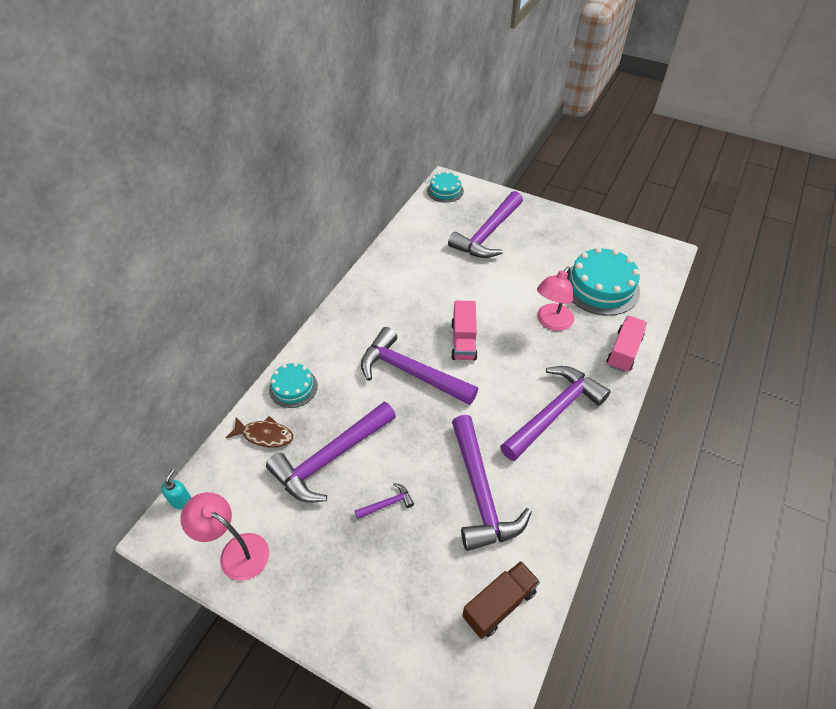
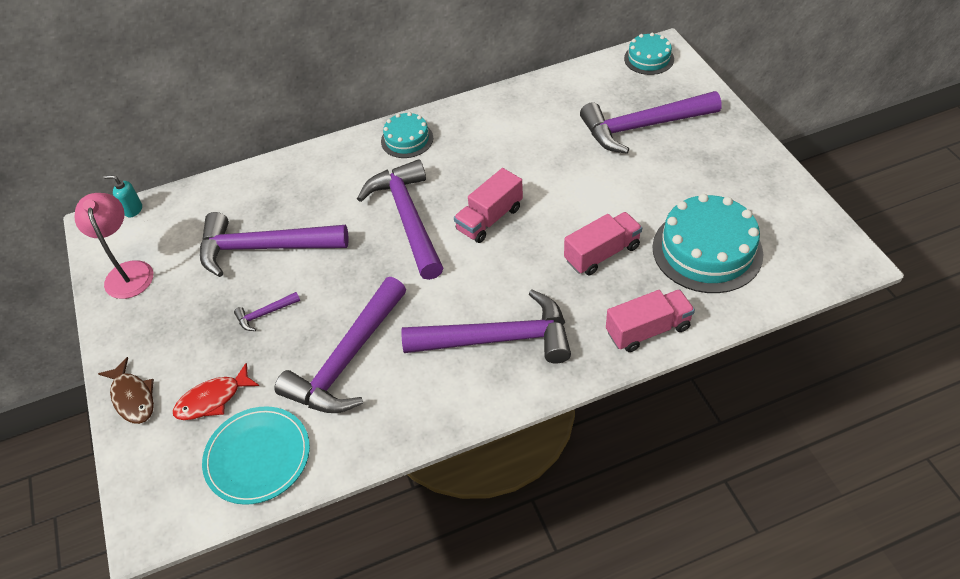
camera: 45 degrees right, 0 degrees up
(181, 501) = (133, 210): turquoise soap dispenser -> turquoise soap dispenser turned 135 degrees counterclockwise
(265, 435) = (237, 197): brown fish -> brown fish (133, 397)
(293, 387) = (299, 172): turquoise cake -> turquoise cake (407, 139)
(387, 504) = (265, 314): purple hammer -> purple hammer turned 135 degrees clockwise
(421, 592) = (212, 399): none -> red fish
(499, 604) = (257, 457): brown truck -> turquoise plate
(551, 322) = (602, 253): pink lamp -> pink truck

